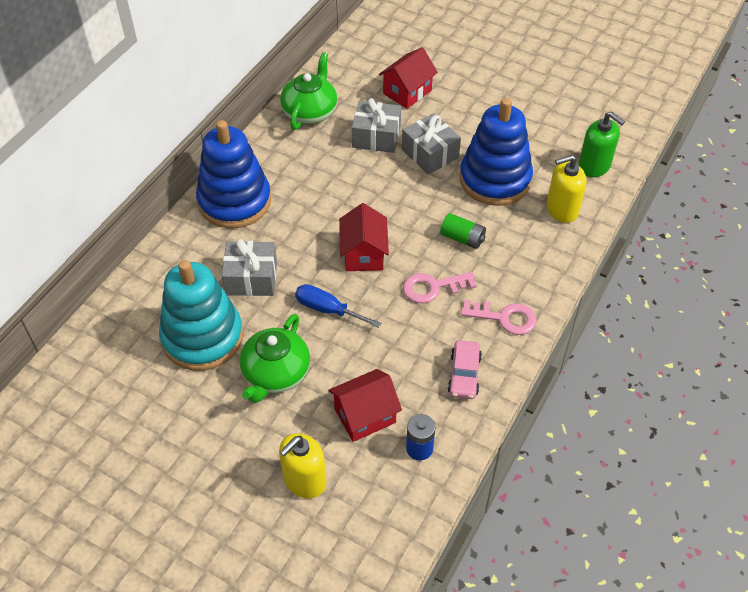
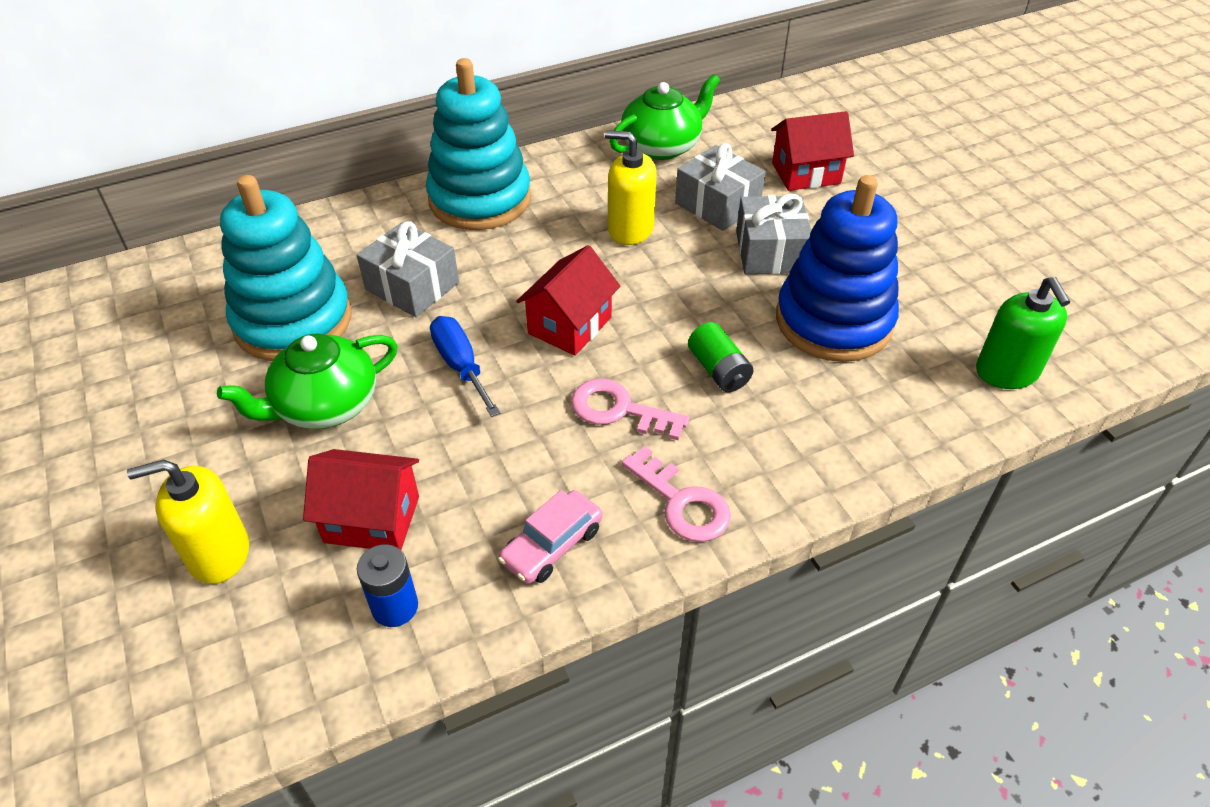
camera: 35 degrees right, 5 degrees down
(234, 201) = (480, 199): blue stacking toy -> turquoise stacking toy
(561, 209) = (902, 404): yellow soap dispenser -> yellow soap dispenser (630, 229)

